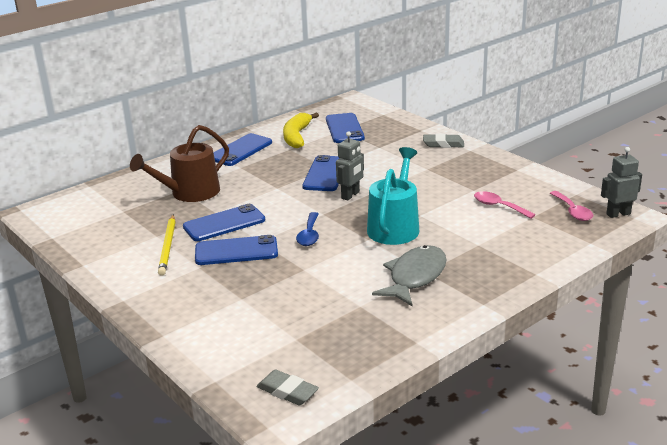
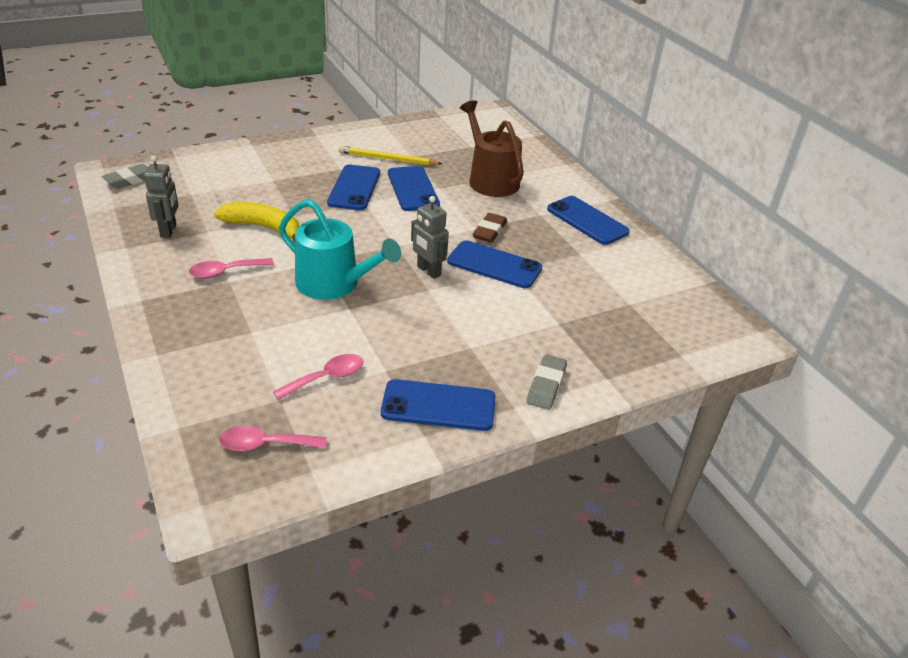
camera: 100 degrees right, 10 degrees up
(278, 182) = (489, 231): none -> brown eraser
(297, 136) = (617, 265): yellow banana -> yellow banana (264, 228)
(309, 235) = (356, 229): blue spoon -> none
(344, 128) = (633, 307): blue phone -> blue phone (438, 406)
(415, 277) = (225, 272): grey fish -> pink spoon
(618, 214) = (223, 491): grey robot -> grey robot (169, 231)

